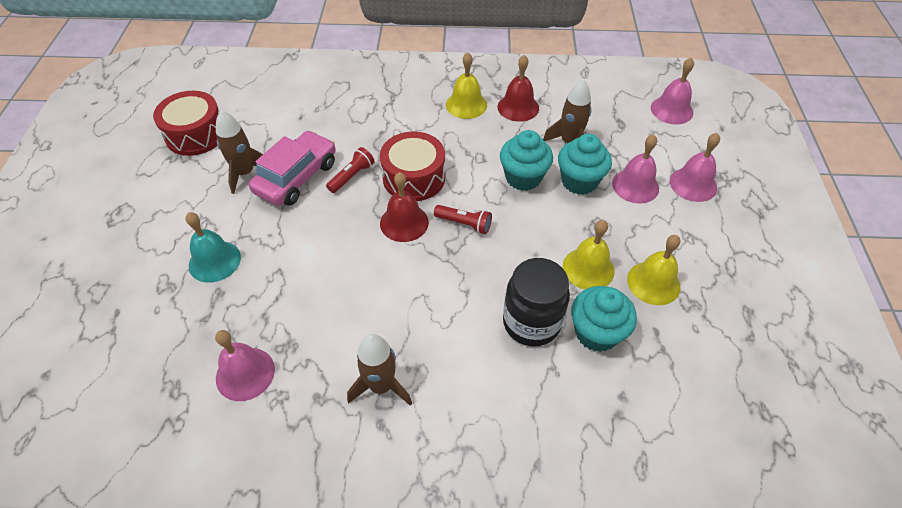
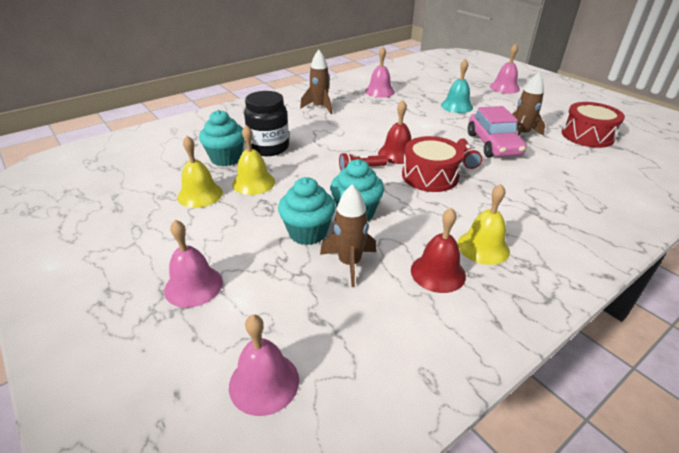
camera: 140 degrees right, 15 degrees down
(635, 185) = (254, 254): pink bell -> pink bell (504, 88)

